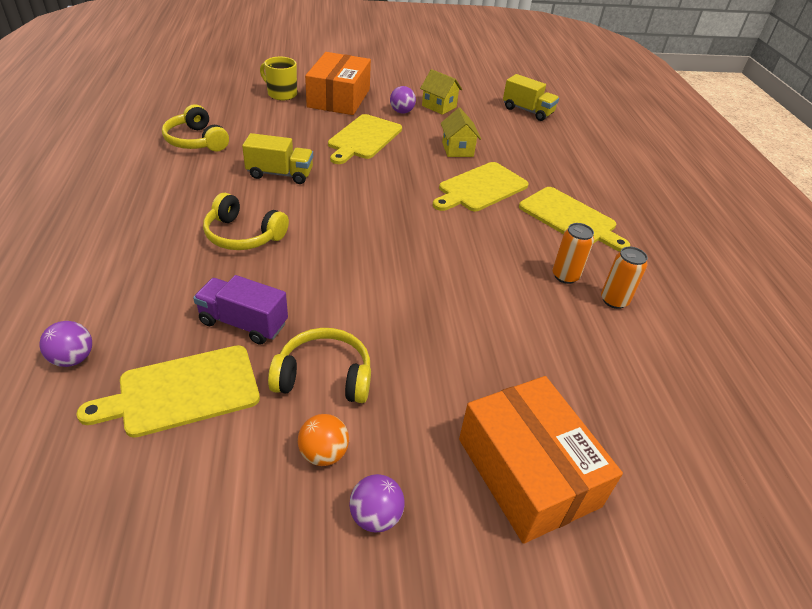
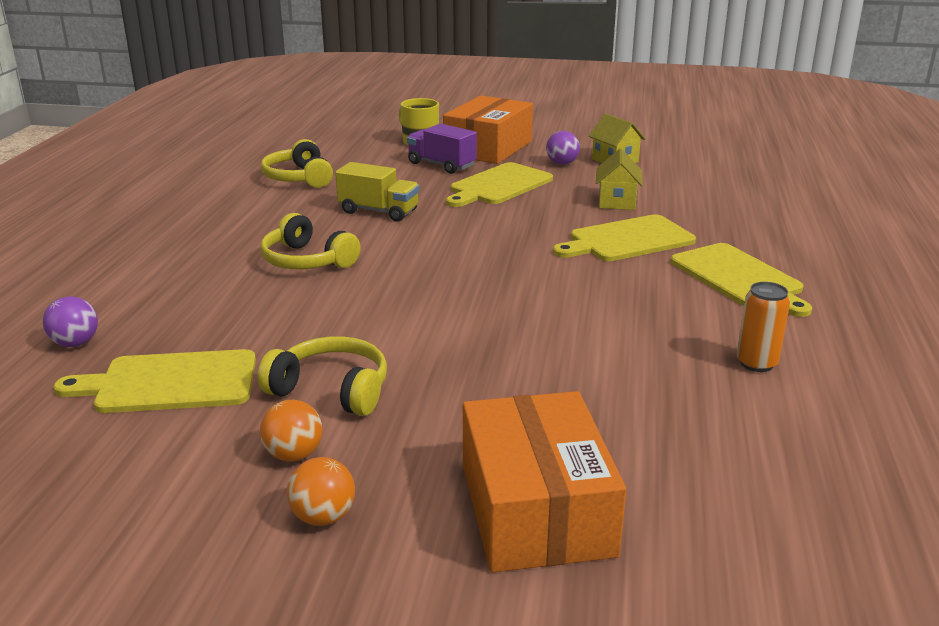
camera: 20 degrees right, 15 degrees down
(243, 323) = (266, 334): purple truck -> purple truck (441, 165)
(375, 516) = (323, 517): purple ball -> orange ball
(527, 111) = (738, 170): yellow truck -> none
(565, 276) = (698, 333): orange can -> none

